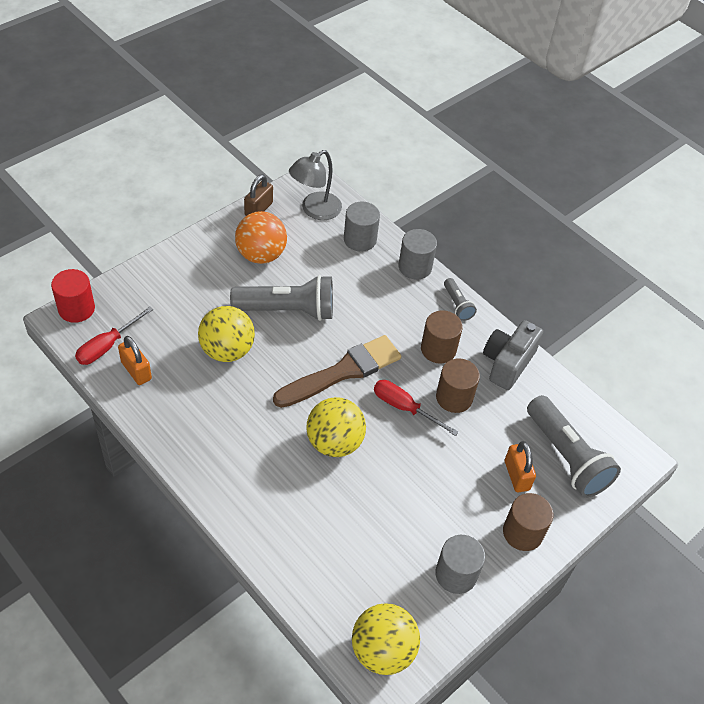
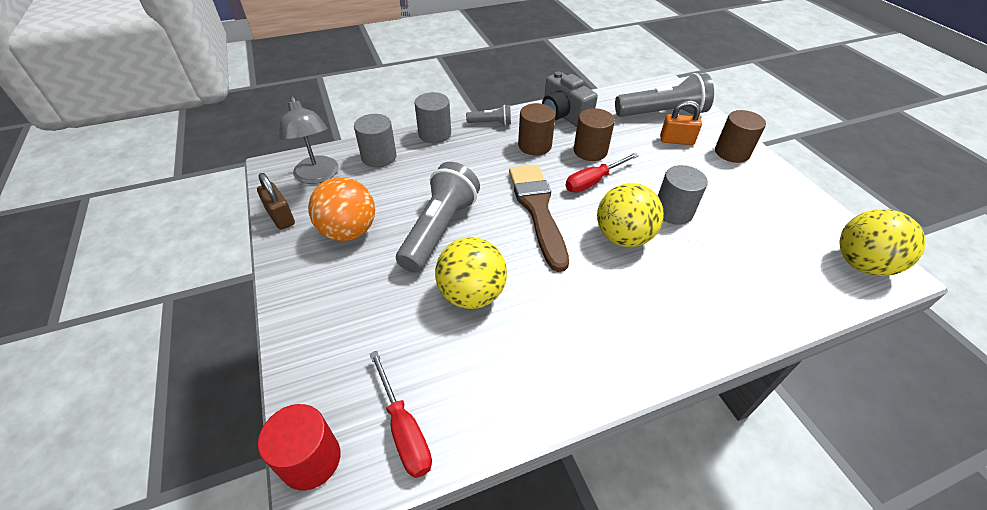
camera: 65 degrees left, 5 degrees down
(136, 371) = (463, 400): orange padlock -> none
(456, 574) = (774, 198): grey cylinder -> grey cylinder (673, 211)

